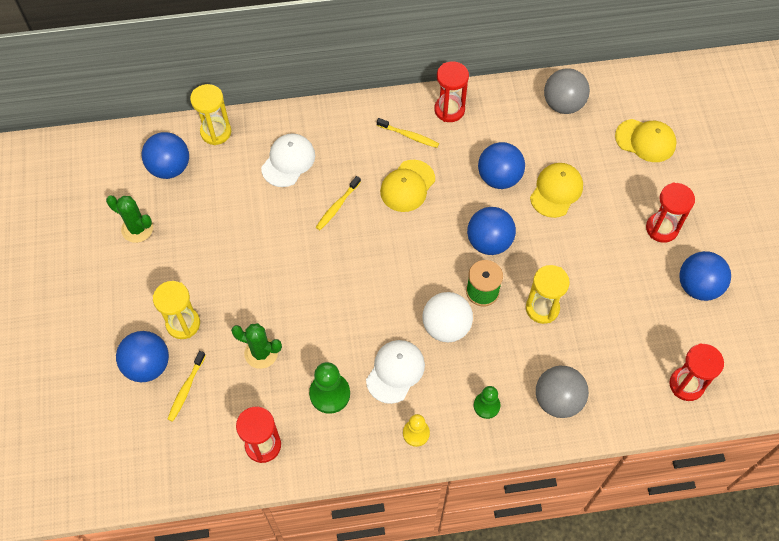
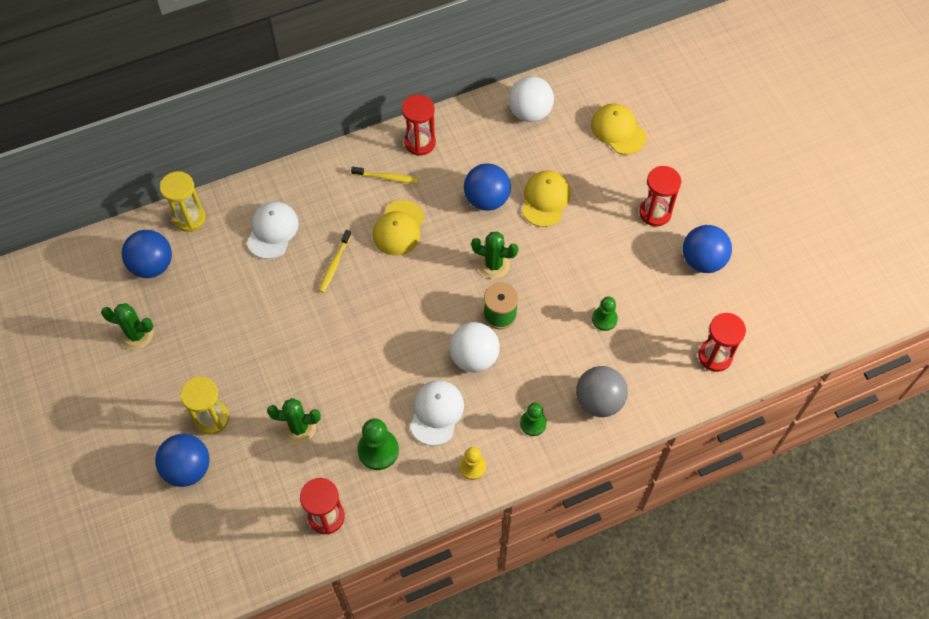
camera: 15 degrees left, 0 degrees up
(186, 389) = (233, 482): yellow toothbrush -> none
(489, 242) = (493, 265): blue ball -> green cactus
(542, 308) = (561, 317): yellow hourglass -> none
(563, 104) = (530, 112): grey ball -> white ball
(584, 321) = (604, 319): none -> green pawn
(645, 140) = (618, 130): yellow cap -> yellow cap turned 135 degrees counterclockwise

